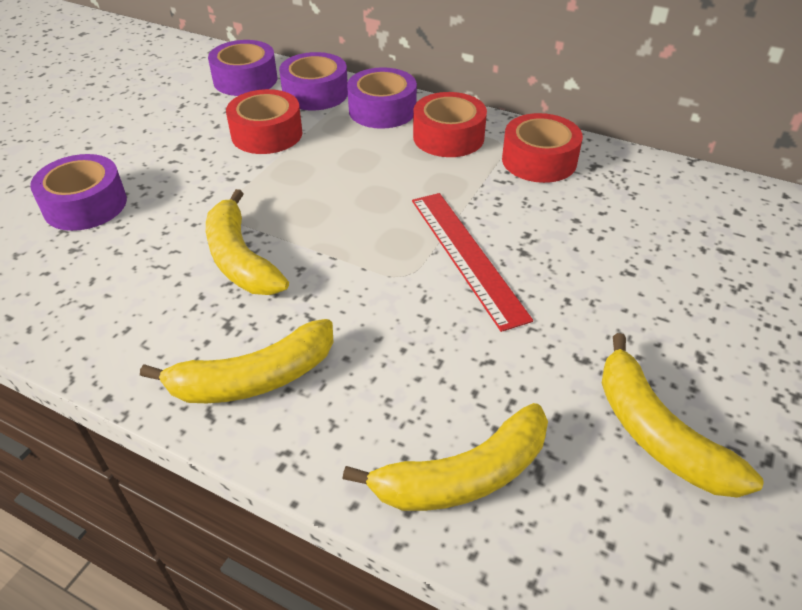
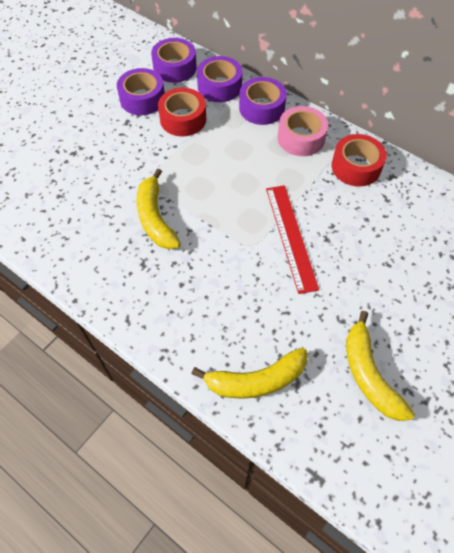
camera: 10 degrees right, 15 degrees up
(85, 205) = (67, 162): purple tape -> purple tape (142, 99)
(253, 379) = (153, 302): yellow banana -> none
(448, 137) = (301, 138): red tape -> pink tape

